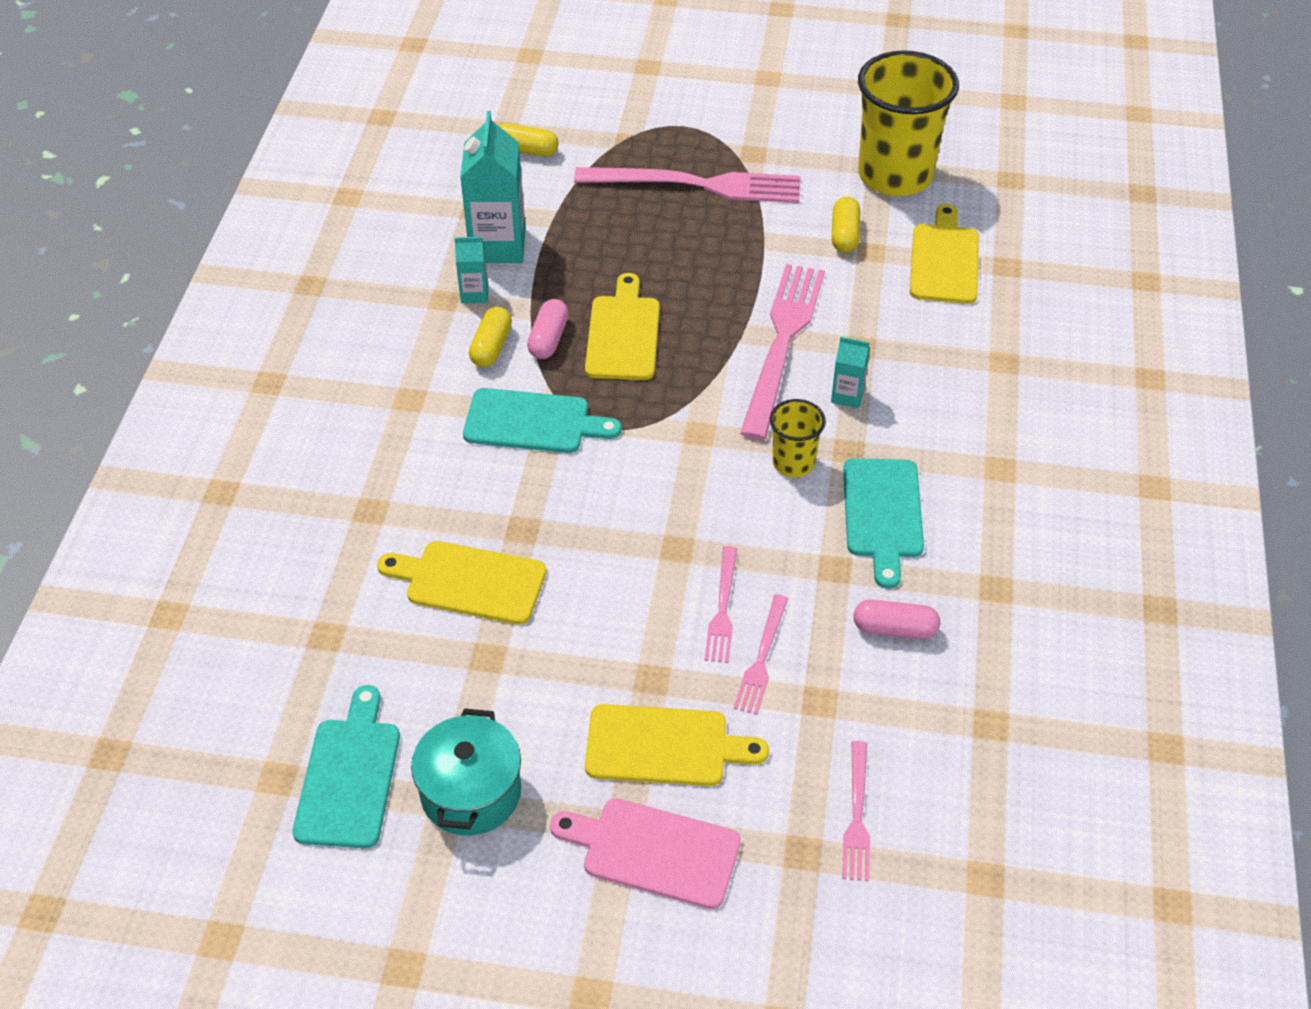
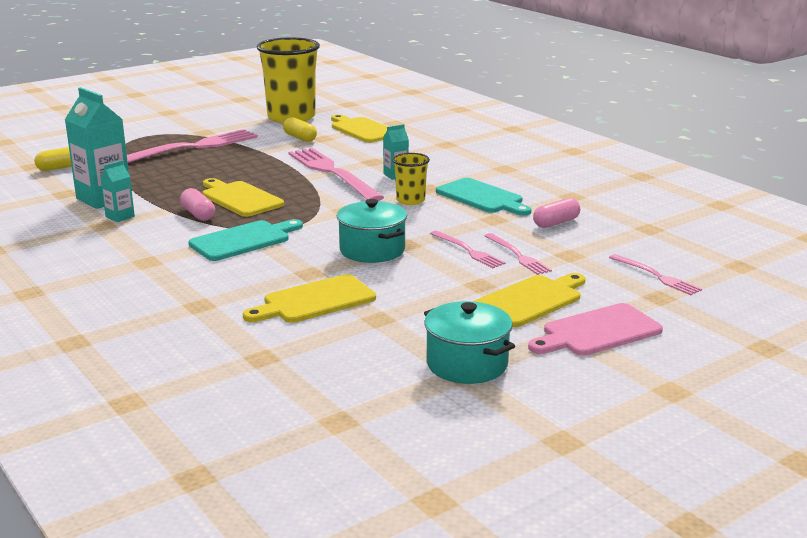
camera: 45 degrees left, 25 degrees down
(349, 776) = (384, 396): turquoise cutting board -> none
(491, 347) = (167, 228): yellow capsule -> none
(629, 533) = (372, 250): none -> turquoise pot

